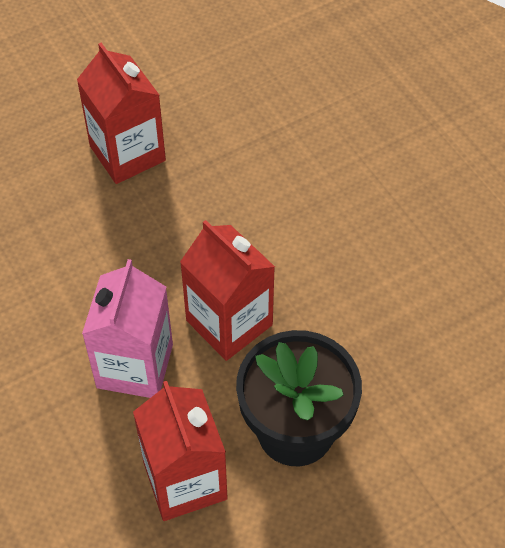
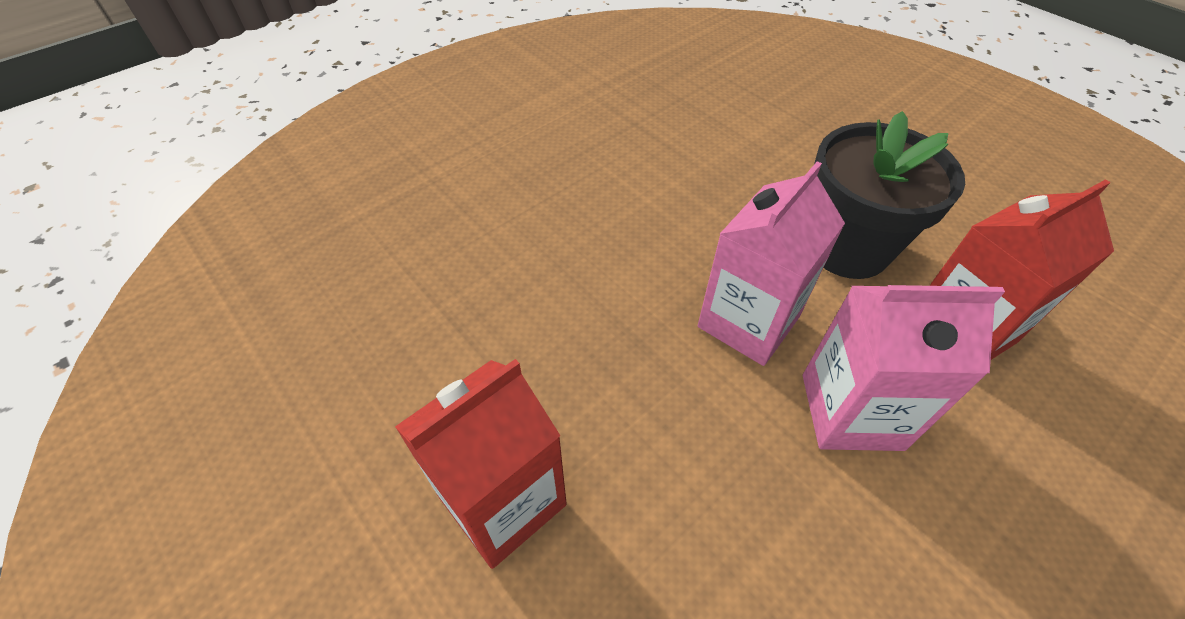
camera: 100 degrees left, 5 degrees down
(229, 322) = (748, 322): red carton -> pink carton

